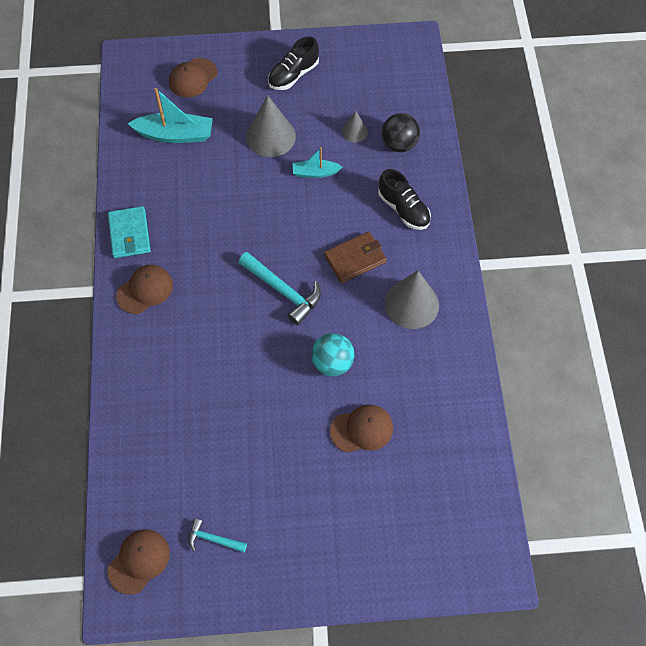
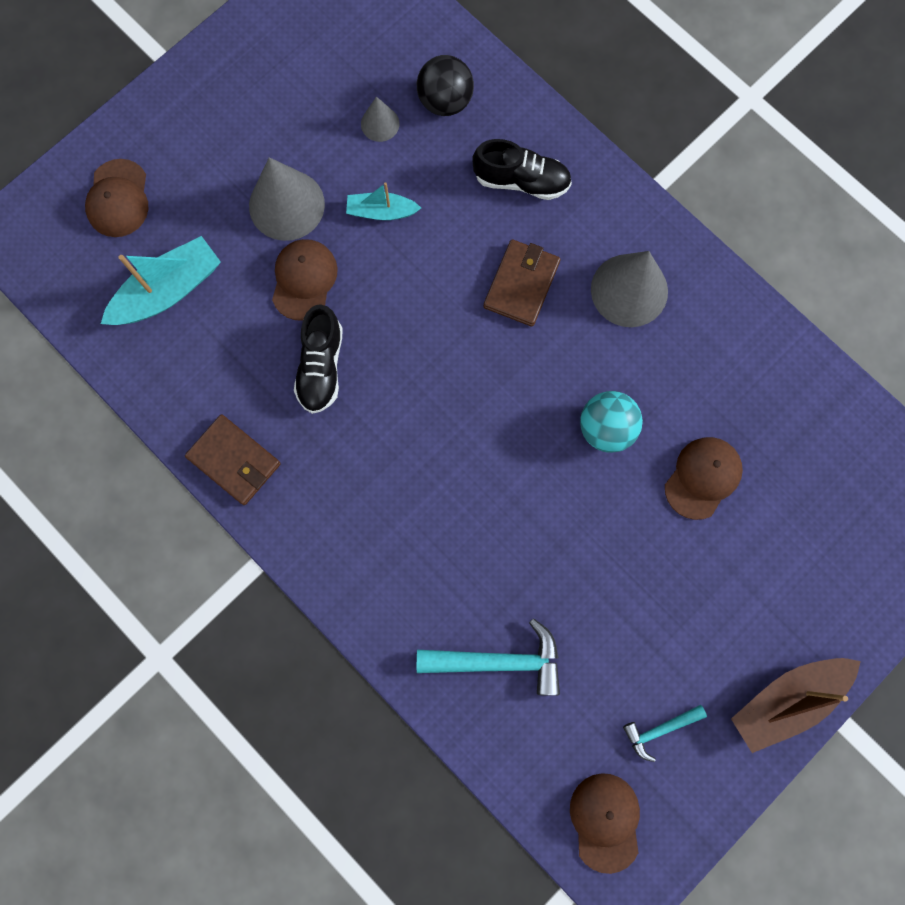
camera: 40 degrees left, 15 degrees up
(129, 234) = (234, 461): turquoise wallet -> brown wallet
(145, 290) = (319, 514): brown cap -> brown cap (304, 280)
(283, 291) = (477, 387): turquoise hammer -> turquoise hammer (498, 661)
(293, 75) = (240, 102): black shoe -> black shoe (321, 366)
(298, 584) = (787, 700): none -> brown boat
(315, 173) = (381, 211): turquoise boat -> turquoise boat turned 45 degrees clockwise

